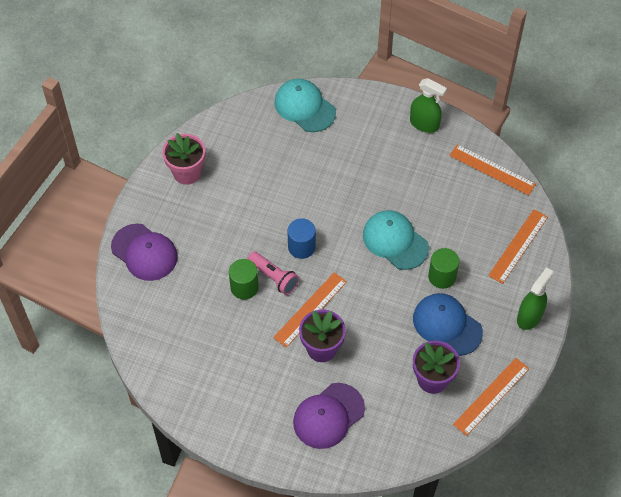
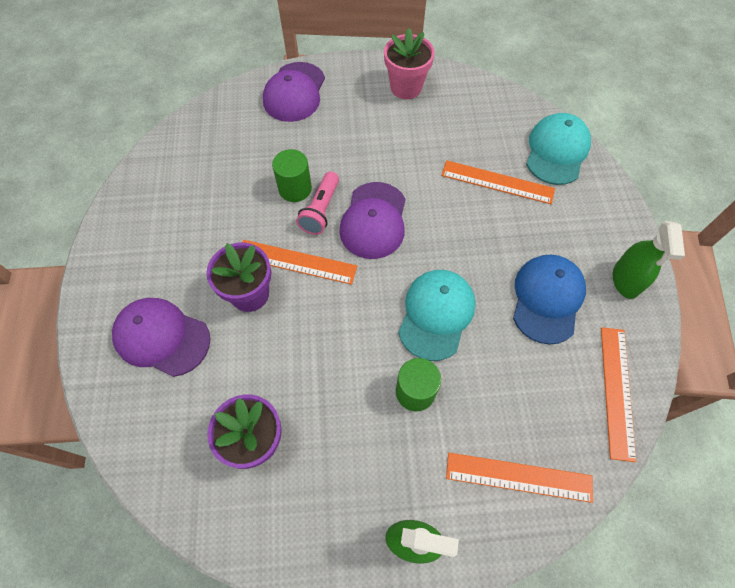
camera: 65 degrees right, 5 degrees up
(301, 247) = (373, 220): blue cylinder -> purple cap
(447, 325) = (345, 427): blue cap -> blue cap (547, 299)
(491, 396) = (260, 535): orange ruler -> orange ruler (497, 182)

